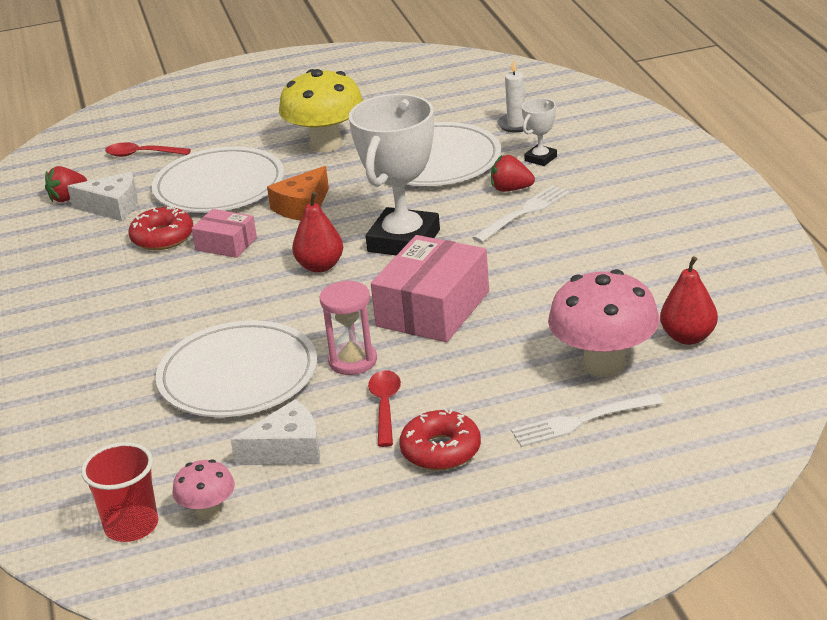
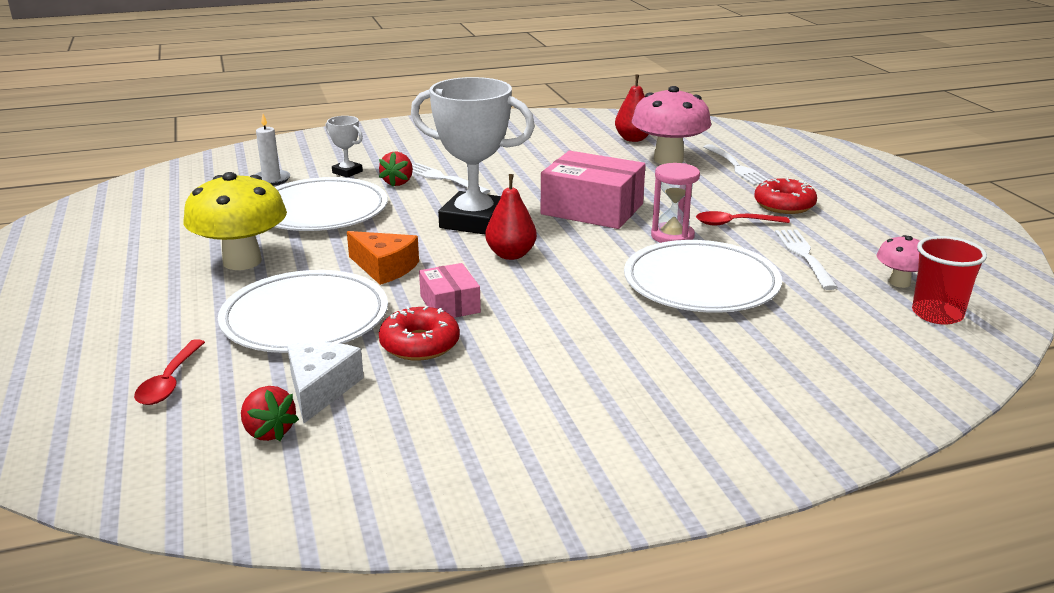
camera: 95 degrees left, 5 degrees down
(226, 244) = (450, 304): pink box -> pink box turned 45 degrees counterclockwise
(287, 450) = (804, 256): white cheese -> white fork

